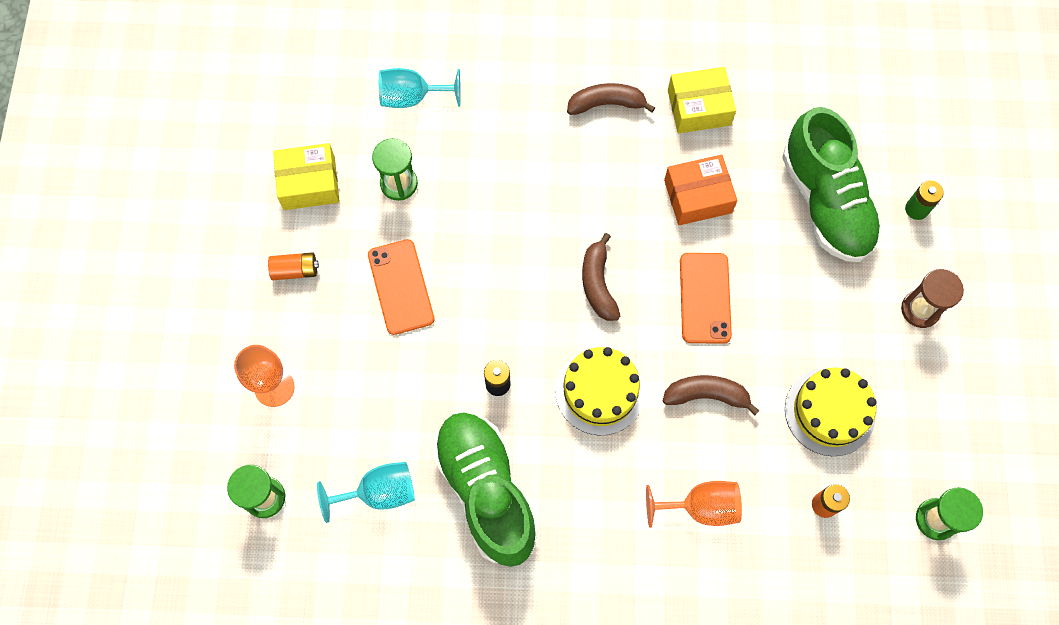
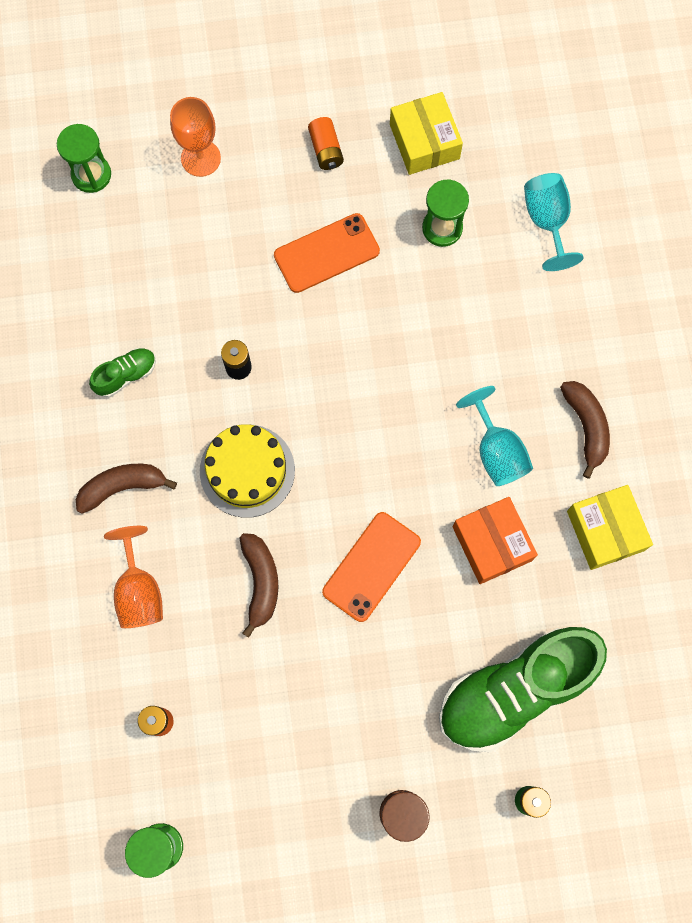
camera: 80 degrees right, 5 degrees up
(379, 492) = (110, 276): turquoise goblet -> turquoise goblet (496, 451)
(486, 491) = (126, 375): green shoe -> green shoe, size x0.43
(598, 284) = (366, 450): brown banana -> brown banana (122, 487)
(704, 298) = (371, 566): orange phone -> orange phone turned 45 degrees counterclockwise
(829, 411) = (263, 718): yellow cake -> none

